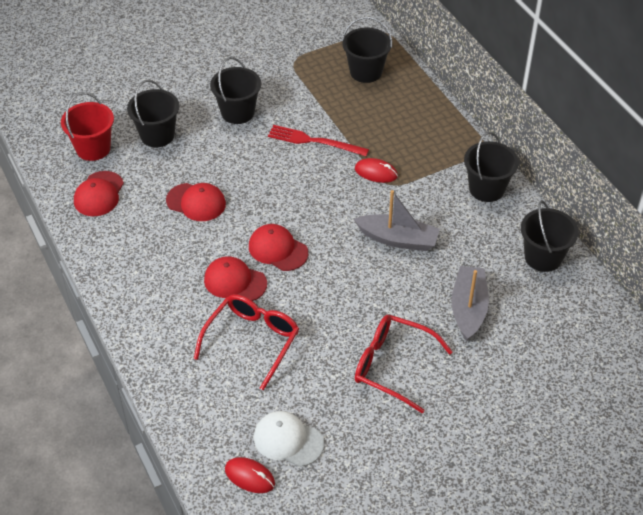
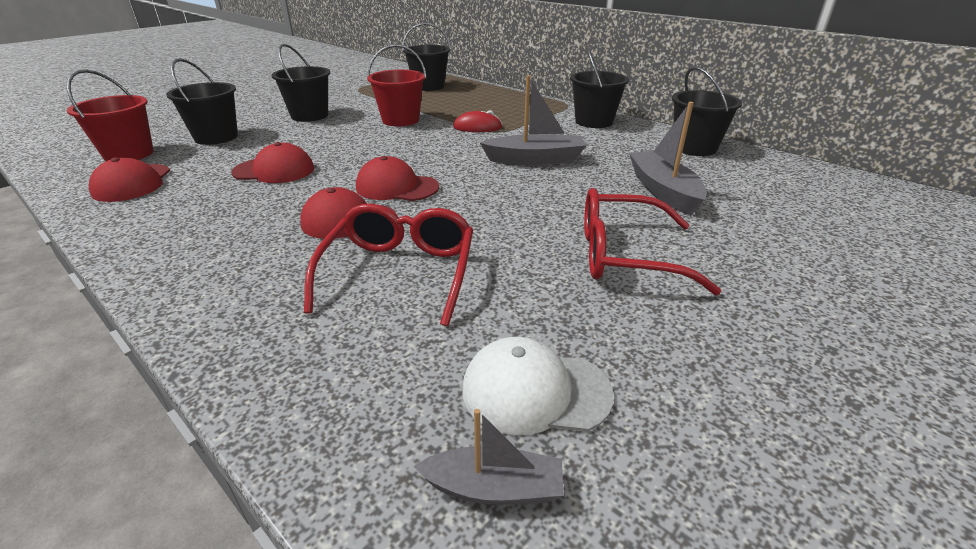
camera: 20 degrees left, 15 degrees down
(249, 476) = (494, 487): red mouse -> grey boat
(314, 141) = (400, 120): red fork -> red bucket

